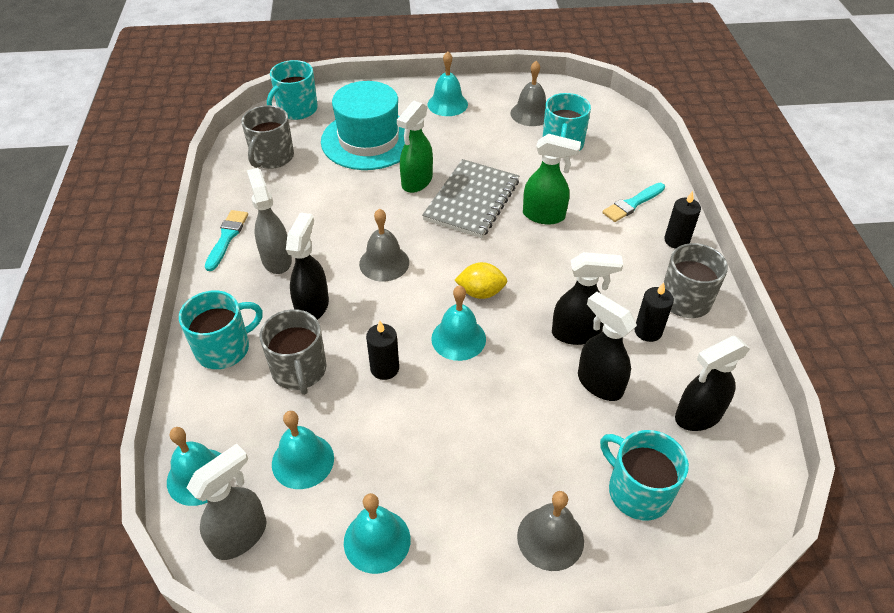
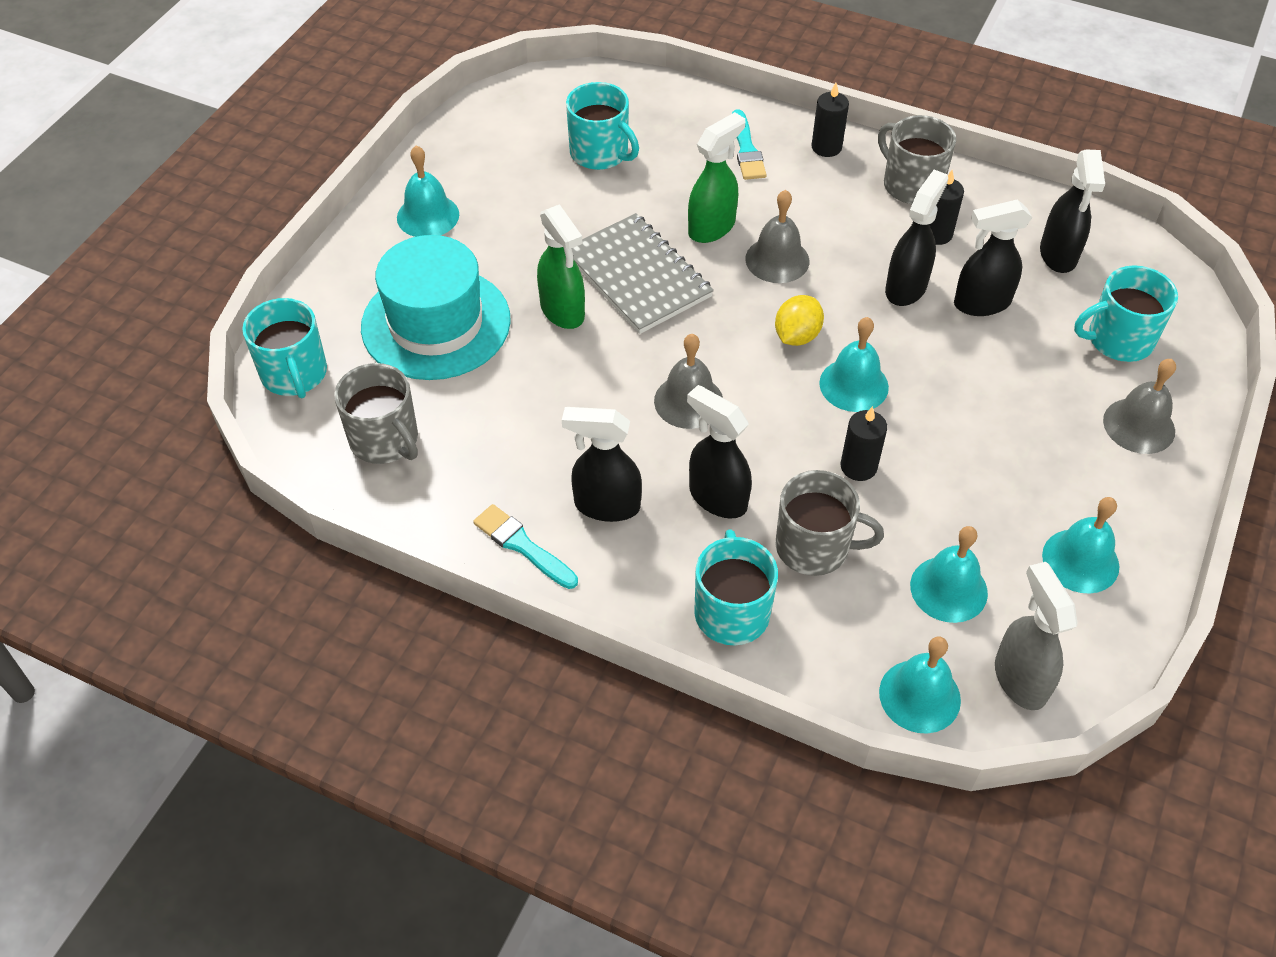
camera: 60 degrees left, 5 degrees up
(276, 259) = (606, 505): grey spray bottle -> black spray bottle
(530, 114) = (518, 151): grey bell -> grey bell (777, 260)

